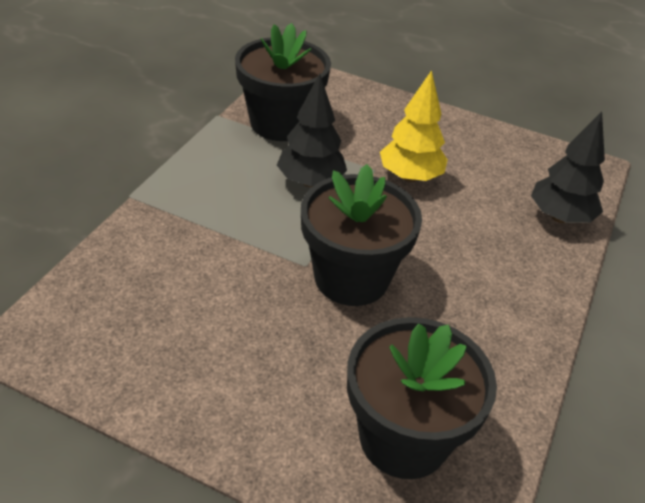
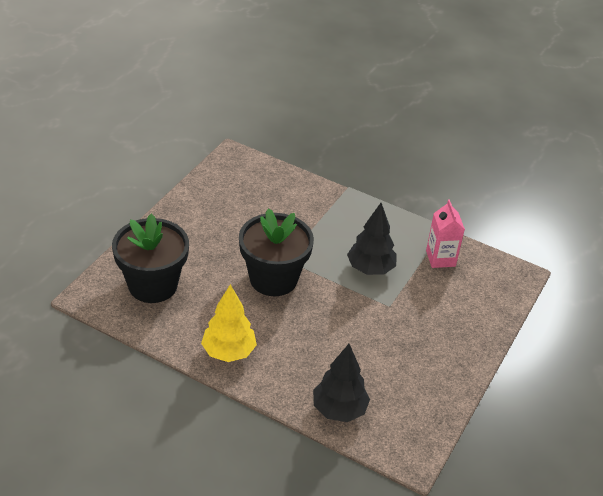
camera: 95 degrees right, 0 degrees up
(280, 123) = (440, 258): black flower pot -> pink carton
(410, 177) = (382, 325): yellow tree -> yellow tree (228, 352)

